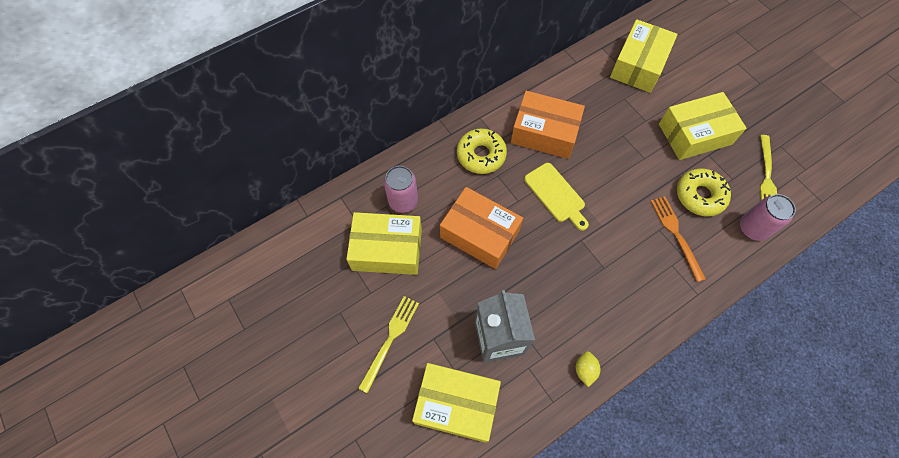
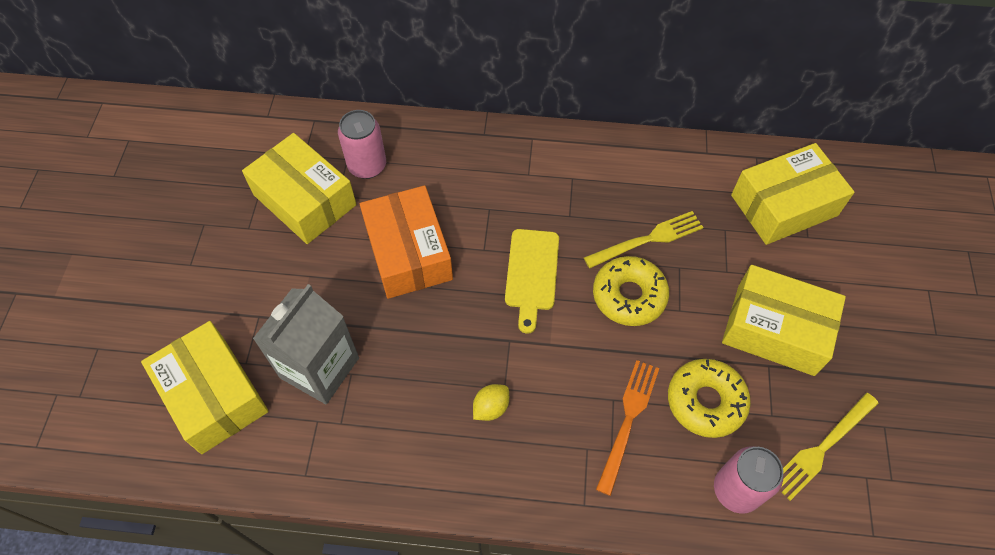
camera: 40 degrees right, 5 degrees down
(390, 338) = (221, 284): yellow fork -> yellow fork (648, 239)
(481, 155) = (493, 176): yellow donut -> yellow donut (629, 296)
(544, 133) = (587, 201): orange box -> none
(585, 370) = (370, 473): yellow lemon -> yellow lemon (491, 407)

